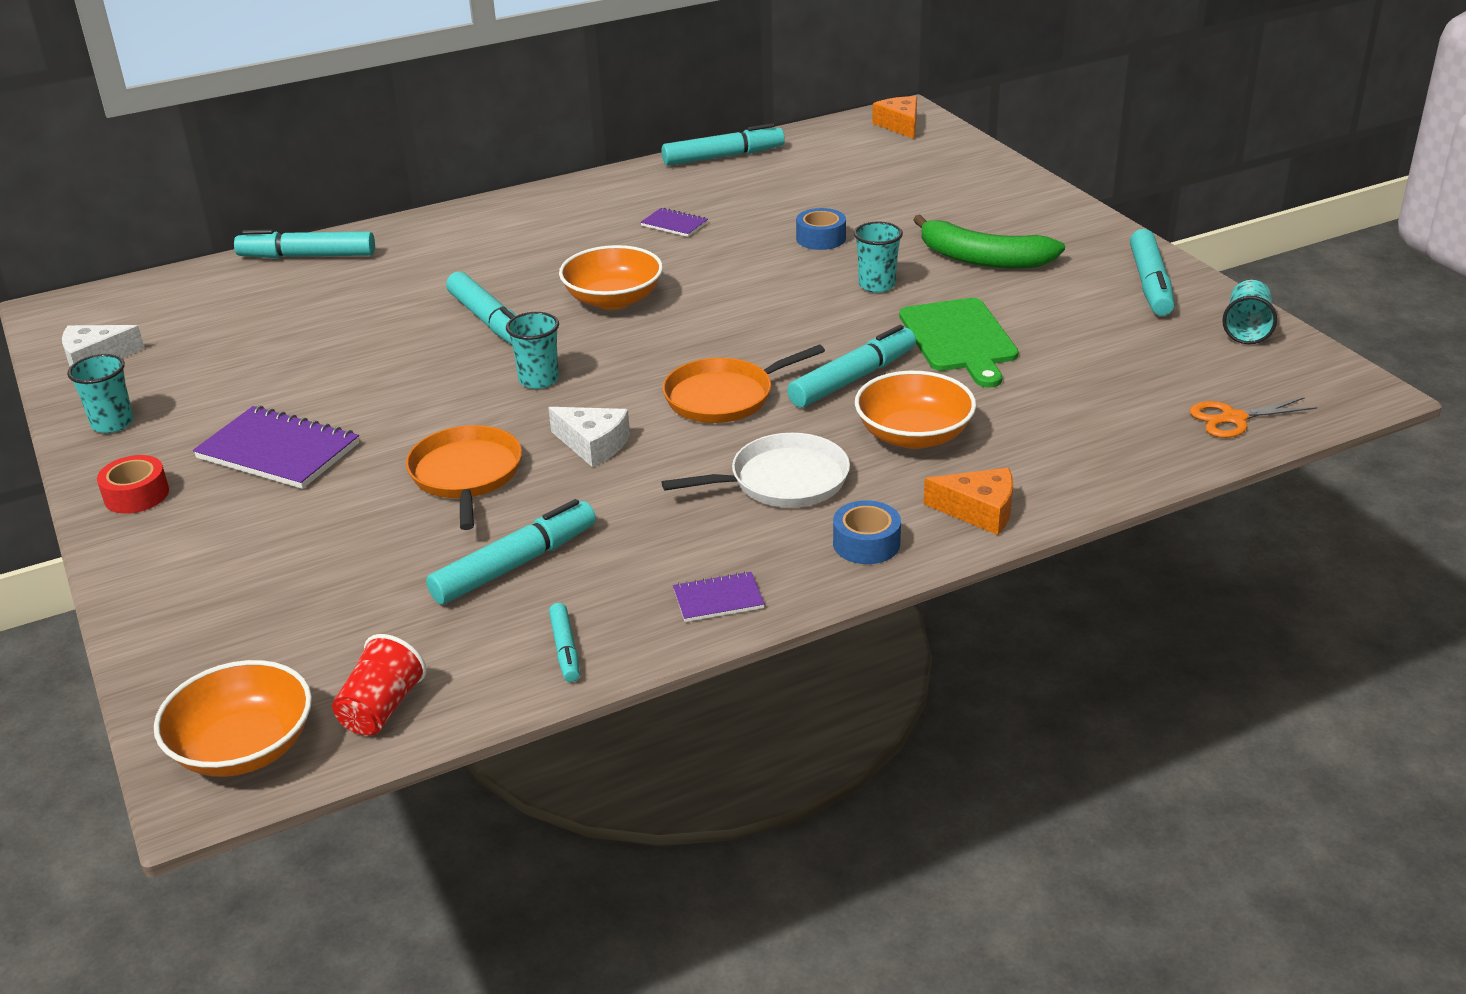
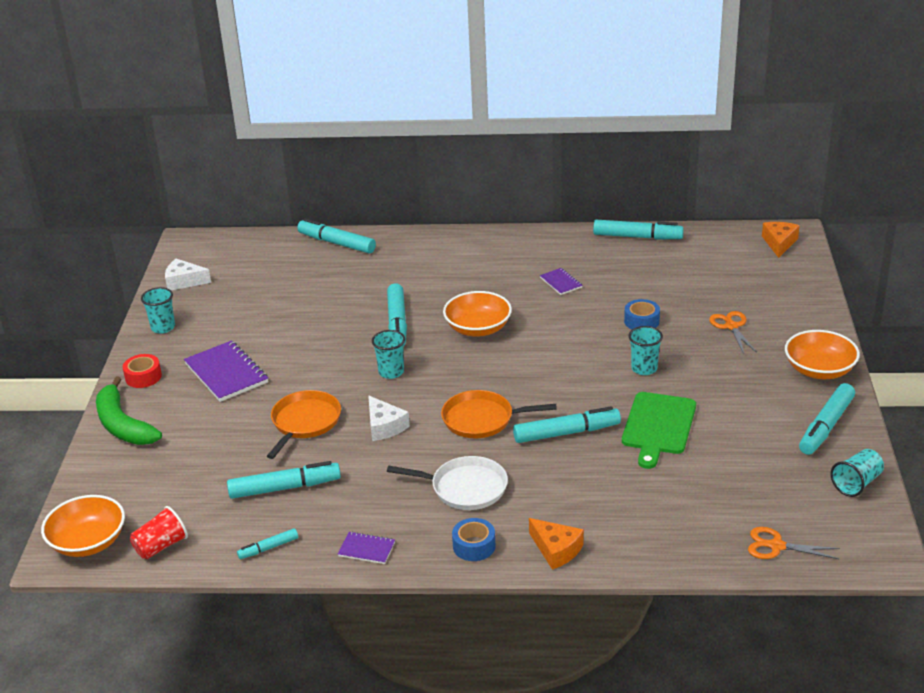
camera: 30 degrees right, 0 degrees up
(565, 649) = (268, 548): turquoise marker -> turquoise marker turned 45 degrees clockwise
(913, 435) = (566, 485): orange bowl -> orange bowl (819, 370)
(934, 216) = (731, 326): none -> orange scissors
(983, 259) = (731, 370): green banana -> green banana (123, 425)

